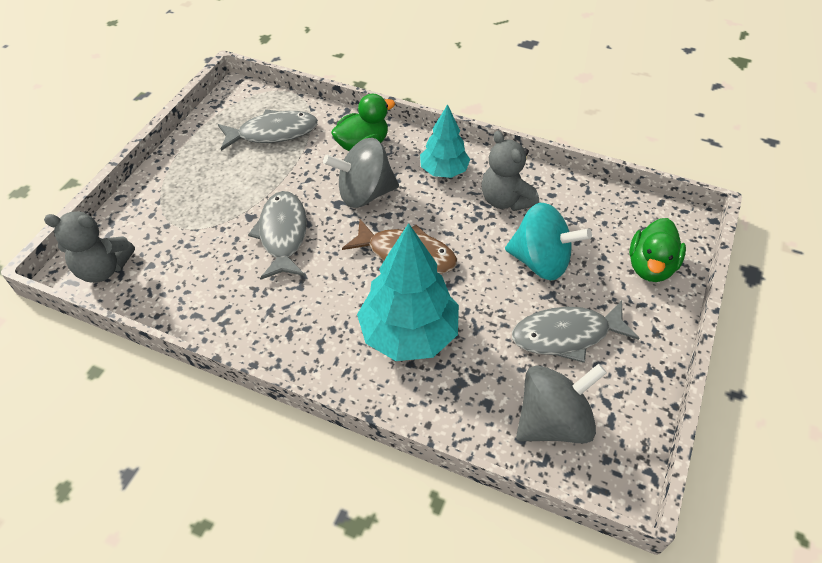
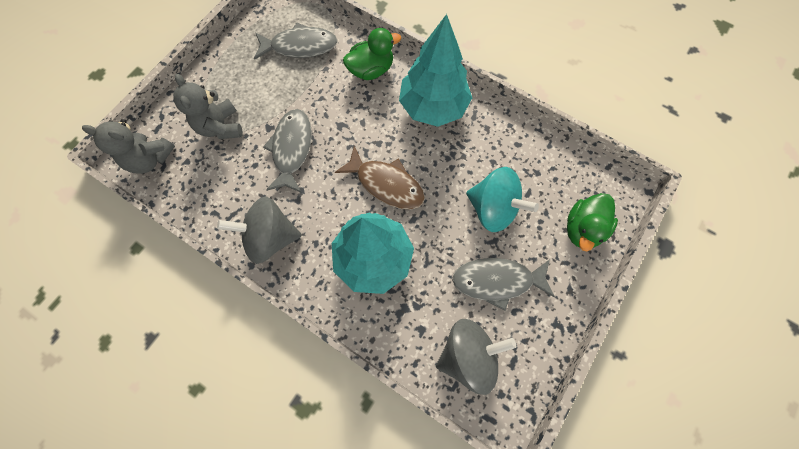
camera: 10 degrees right, 20 degrees up
(364, 194) = (363, 119): grey spinning top -> grey spinning top (270, 237)
(443, 171) = (433, 106): turquoise tree -> turquoise tree, size x1.66
(505, 200) = (478, 144): grey teddy bear -> grey teddy bear (221, 127)

